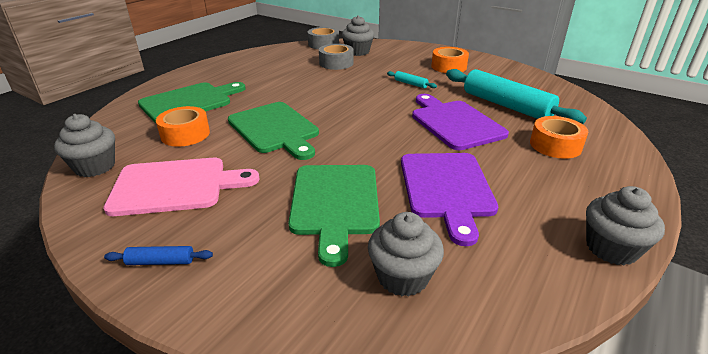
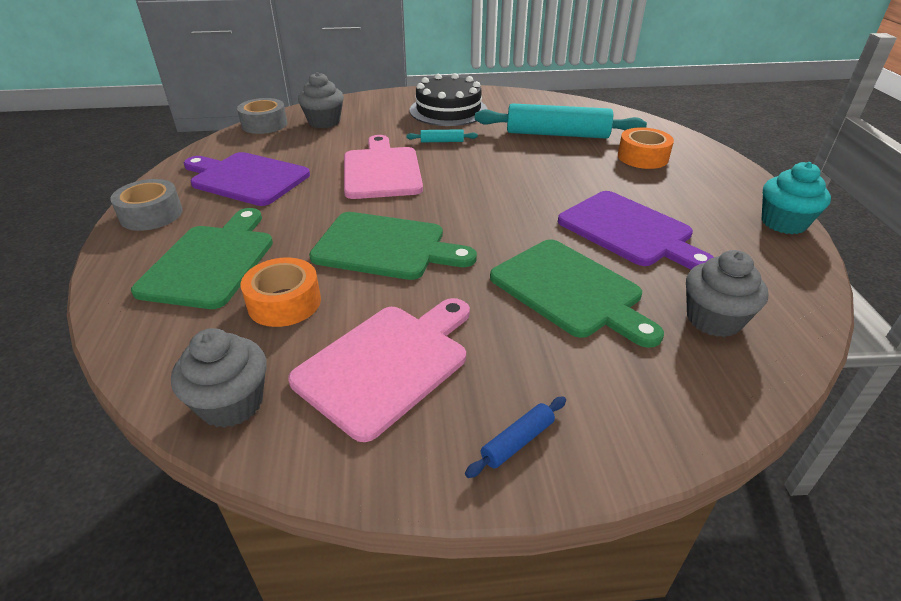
camera: 40 degrees left, 5 degrees up
(336, 63) = (321, 143): grey tape -> grey tape (151, 214)
(344, 88) = (382, 170): none -> pink cutting board
(449, 67) = (448, 110): orange tape -> black cake
(455, 123) = (543, 167): purple cutting board -> purple cutting board (246, 178)
(611, 248) = (783, 223): grey cupcake -> turquoise cupcake

